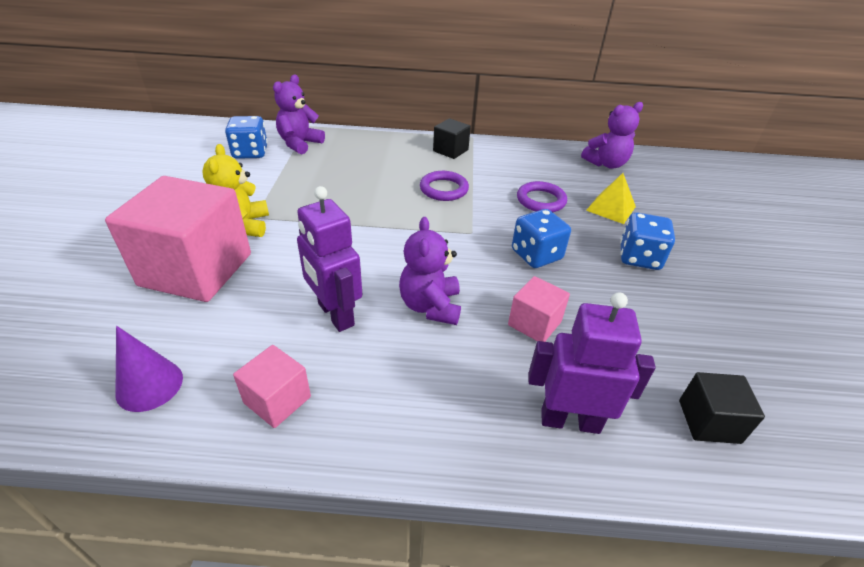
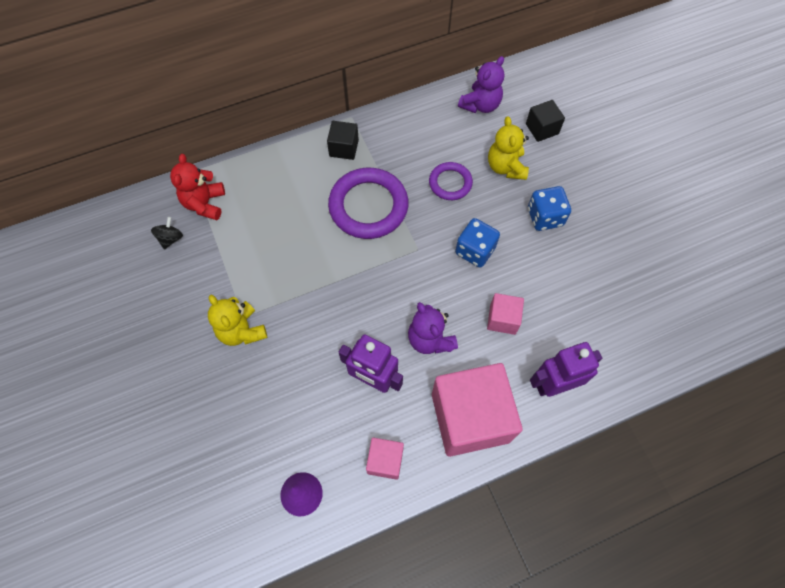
camera: 25 degrees left, 25 degrees up
(196, 269) = (246, 392): pink cube -> pink cube (470, 417)
(250, 153) = (171, 238): blue dice -> black spinning top
(300, 144) = (205, 203): purple teddy bear -> red teddy bear
(444, 189) = (368, 206): purple ring -> purple ring, size x1.80
(611, 208) = (506, 167): yellow pyramid -> yellow teddy bear
(709, 421) = (626, 344): black cube -> black cube (542, 129)

